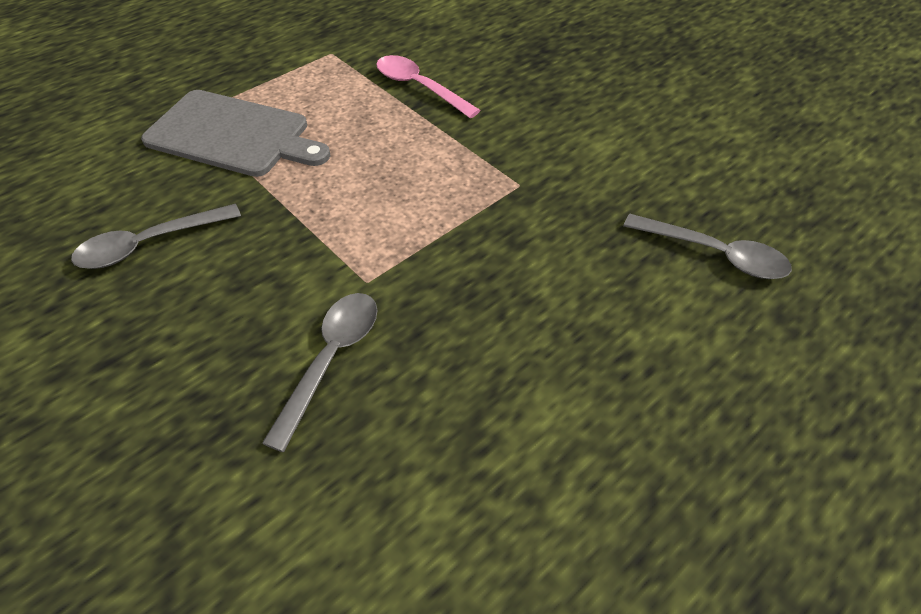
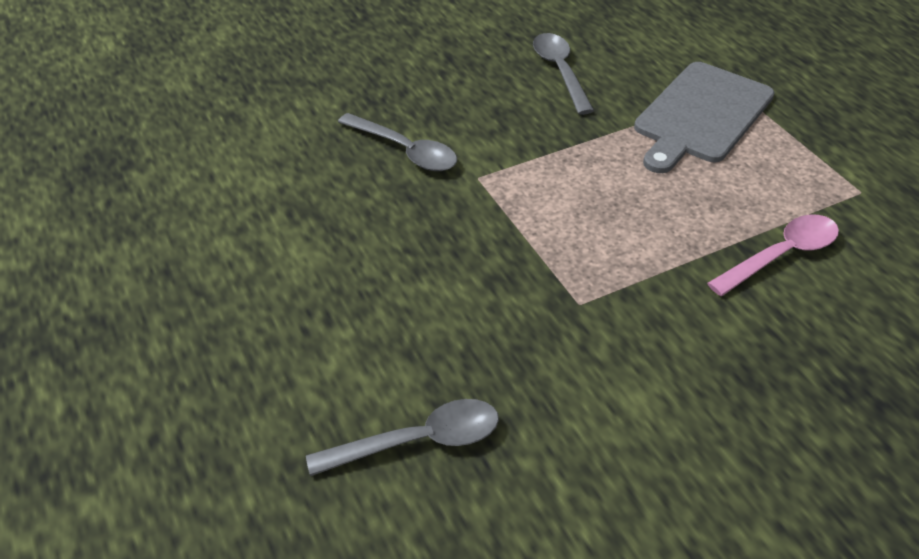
camera: 105 degrees right, 5 degrees down
(714, 254) = (418, 441): grey spoon -> grey spoon turned 150 degrees counterclockwise

